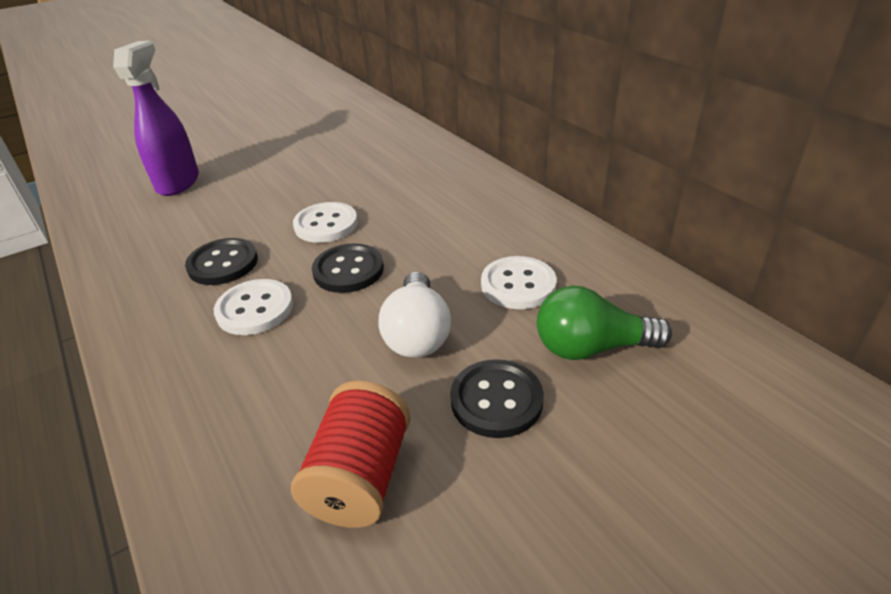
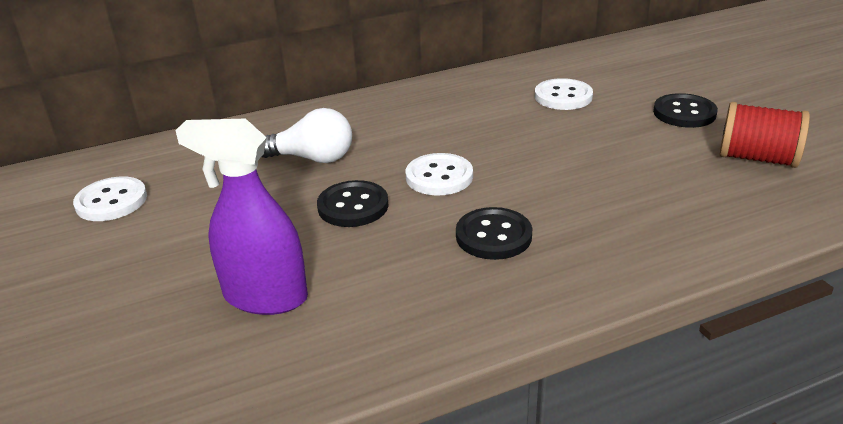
camera: 80 degrees left, 5 degrees down
(255, 309) = (577, 210): white button -> white button (111, 201)
(348, 270) = (526, 164): black button -> black button (353, 206)
(417, 333) = (617, 136): white light bulb -> white light bulb (312, 158)
(591, 348) = (634, 81): green light bulb -> none

